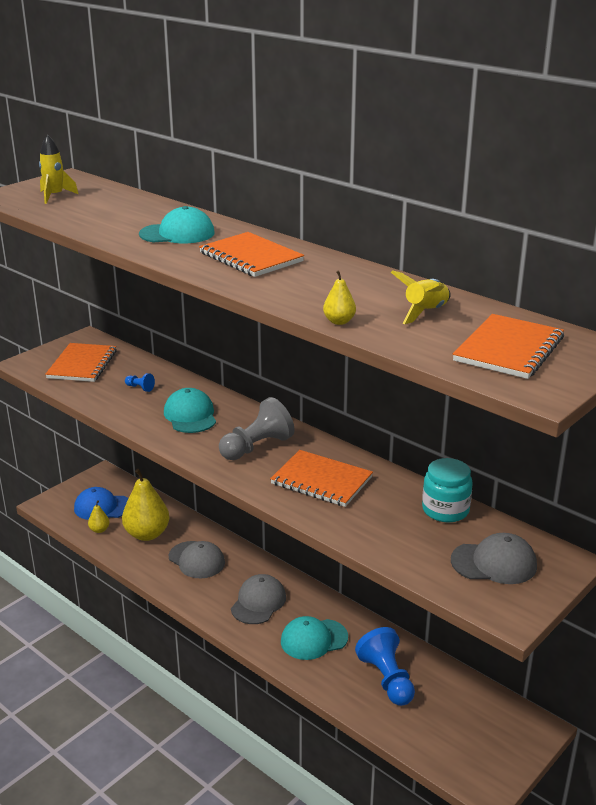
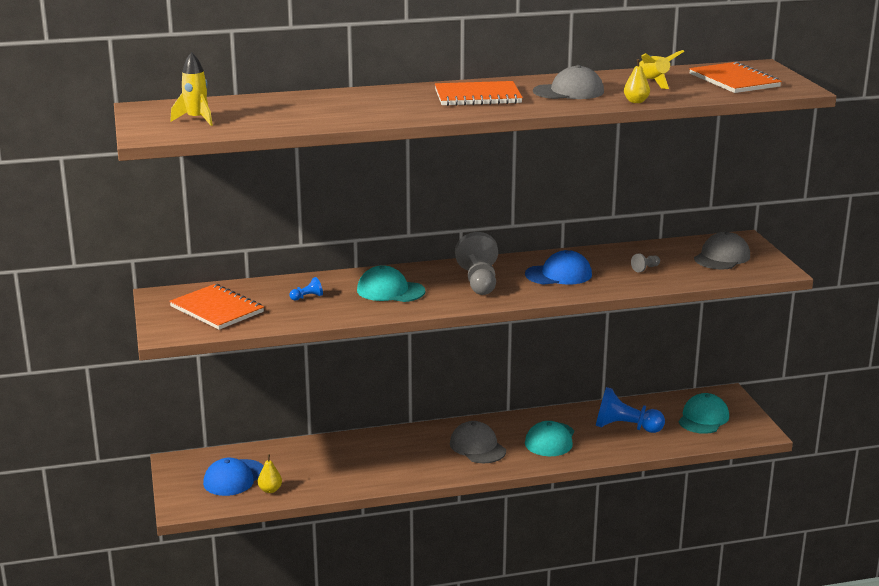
camera: 55 degrees left, 5 degrees down
(147, 534) = (312, 468): yellow pear -> none
(177, 233) = (383, 104): turquoise cap -> turquoise cap (703, 418)
(197, 560) = (384, 456): grey cap -> grey cap (569, 92)
(321, 481) = (559, 274): orange notebook -> blue cap
(398, 524) = (645, 268): none -> grey pawn
(445, 510) = (646, 251): turquoise jar -> none

